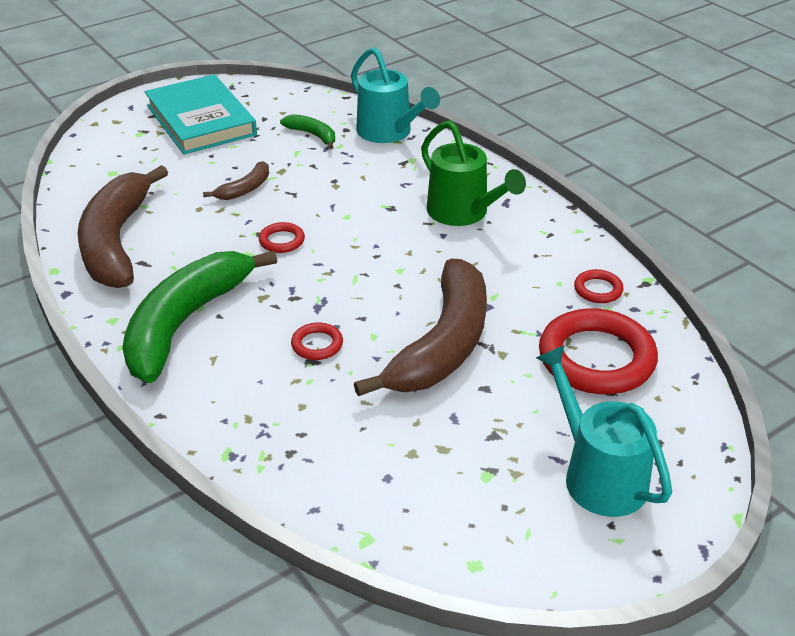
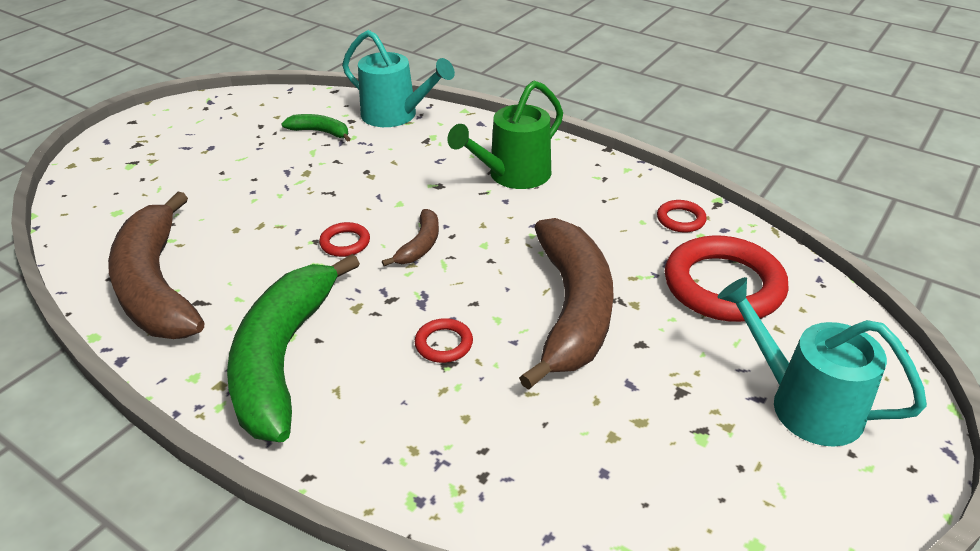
camera: 20 degrees left, 0 degrees up
(201, 120) = (192, 139): turquoise book -> none
(245, 189) = (277, 198): brown banana -> brown banana (420, 245)
(463, 213) = (512, 176): green watering can -> green watering can turned 105 degrees clockwise

